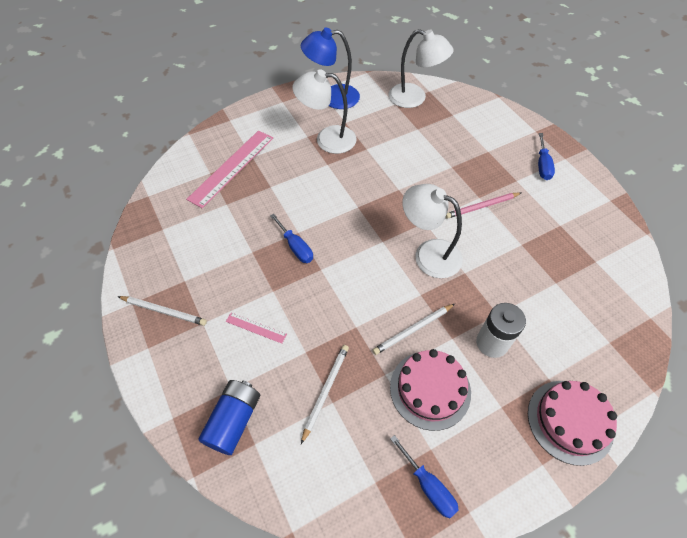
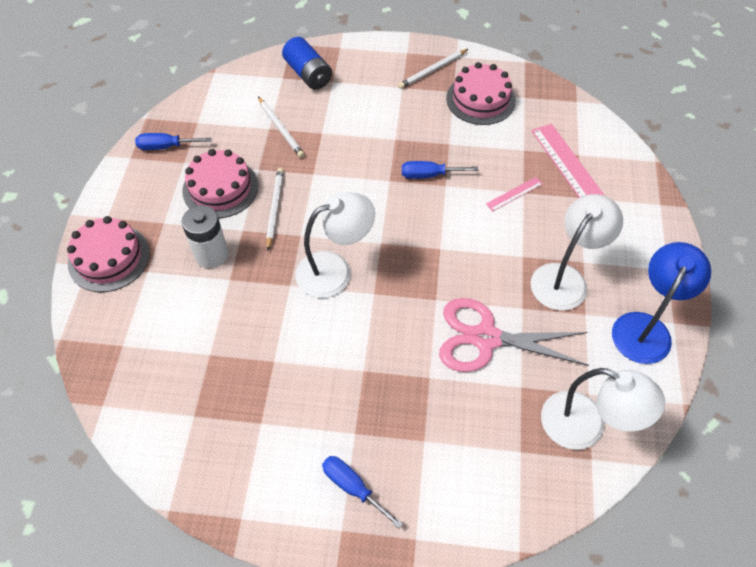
camera: 125 degrees right, 0 degrees up
(184, 256) = (480, 99): none -> pink cake
(256, 327) = (369, 114): pink ruler -> pink ruler (514, 194)
(402, 155) = (486, 338): none -> pink scissors
(415, 98) = (585, 427): white lamp -> white lamp turned 120 degrees counterclockwise
(482, 206) = (349, 362): pink pencil -> none

